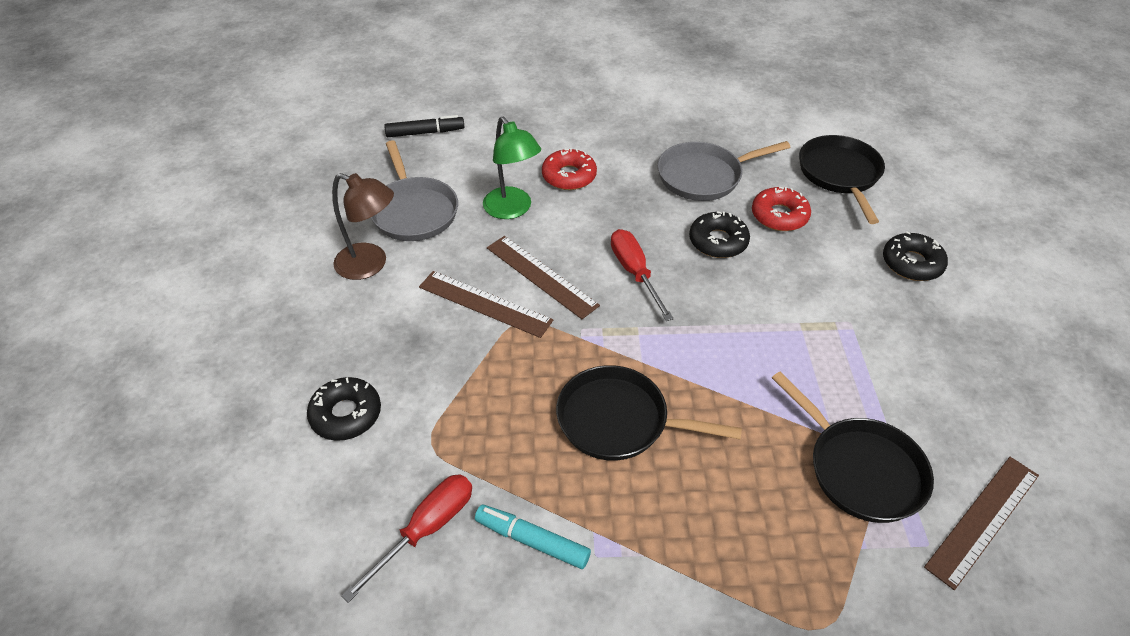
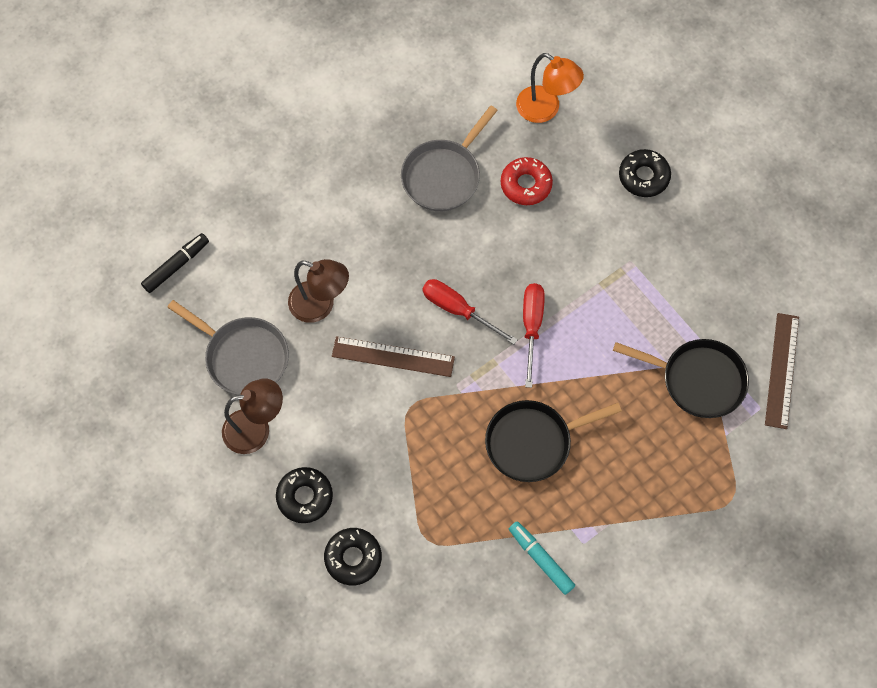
camera: 35 degrees left, 20 degrees up
(426, 529) = (473, 596): red screwdriver -> red screwdriver (531, 326)
(484, 304) = (372, 408): brown ruler -> none
(512, 210) = (320, 305): green lamp -> brown lamp
(532, 541) = (541, 559): turquoise marker -> turquoise marker turned 60 degrees clockwise
(569, 176) = (337, 241): red donut -> none
(718, 241) = (497, 240): black donut -> black donut (305, 497)
(840, 175) = (545, 110): black pan -> orange lamp

